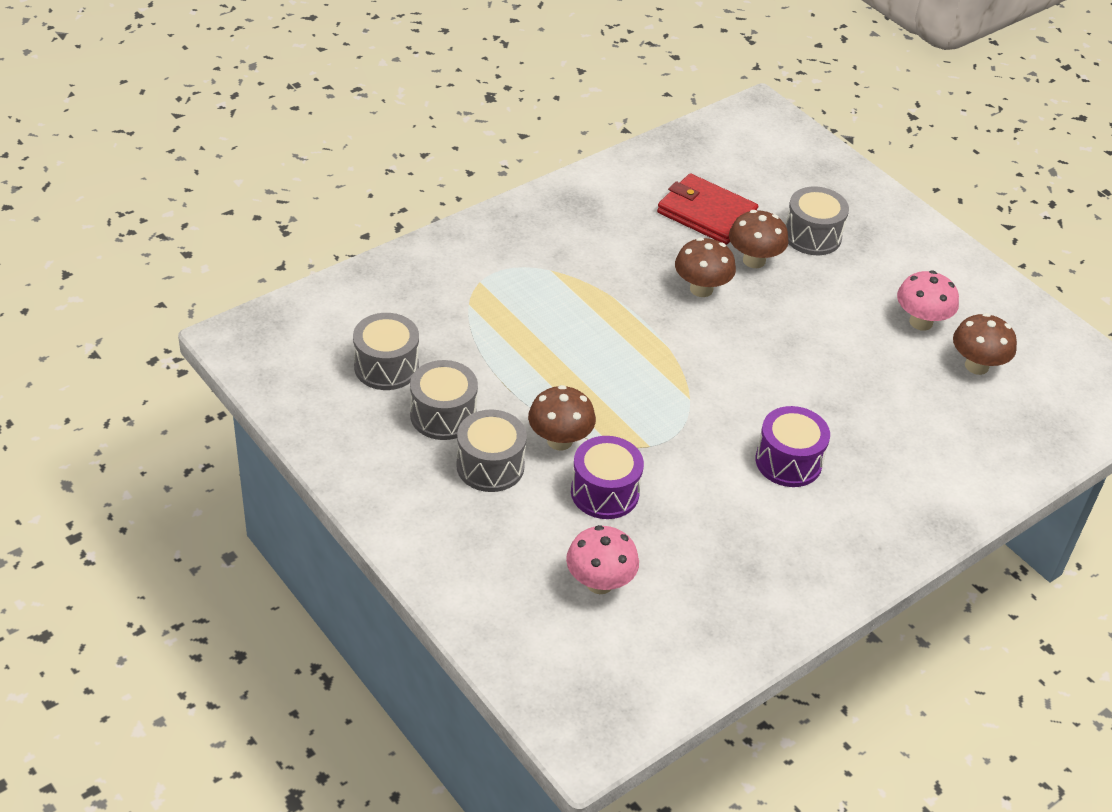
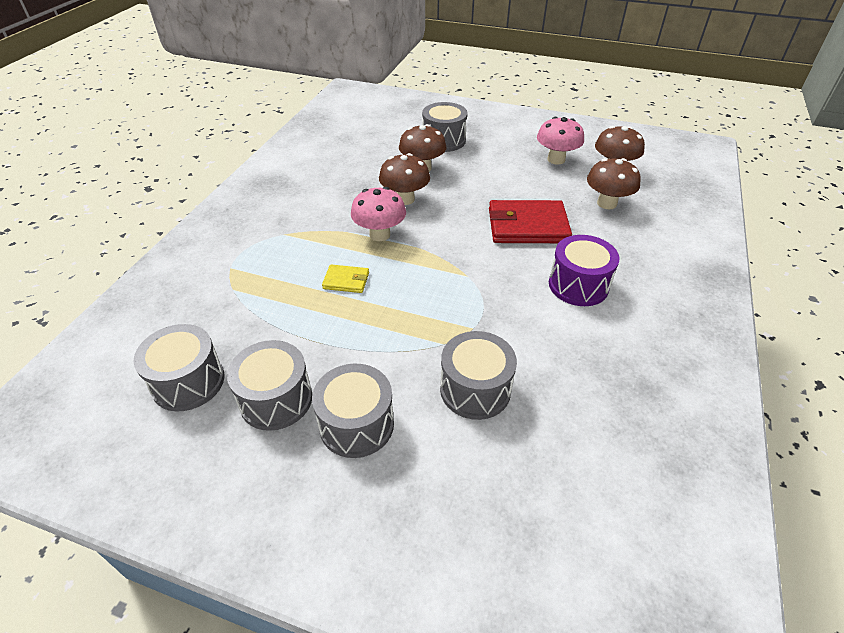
camera: 30 degrees left, 0 degrees up
(559, 440) = (399, 364): brown mushroom -> brown mushroom (607, 203)
(573, 346) = (346, 281): none -> yellow wallet
(599, 583) = (550, 484): pink mushroom -> pink mushroom (380, 234)
(604, 492) = (475, 389): purple drum -> grey drum
(706, 213) = (365, 154): red wallet -> red wallet (527, 226)

